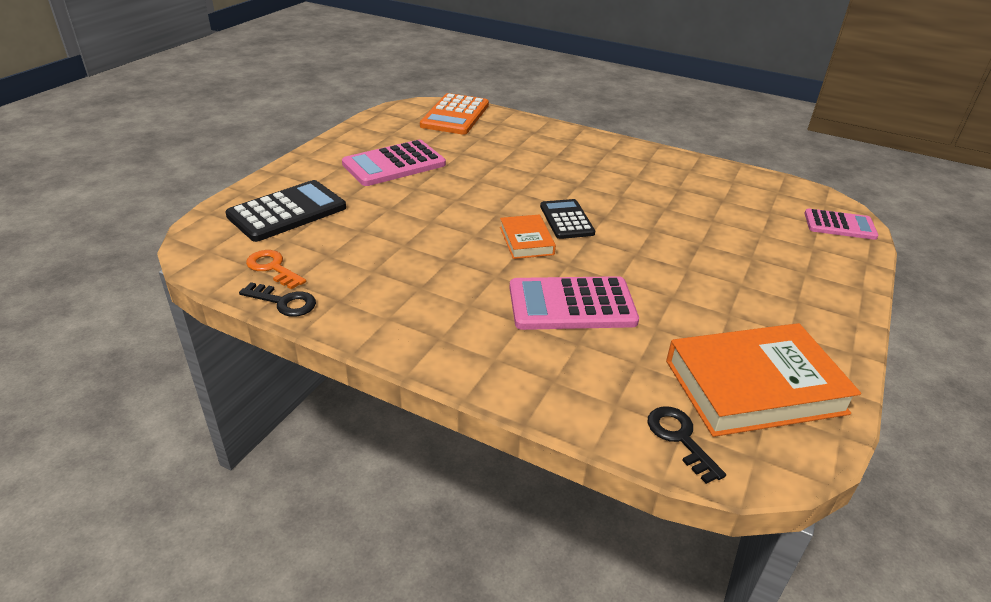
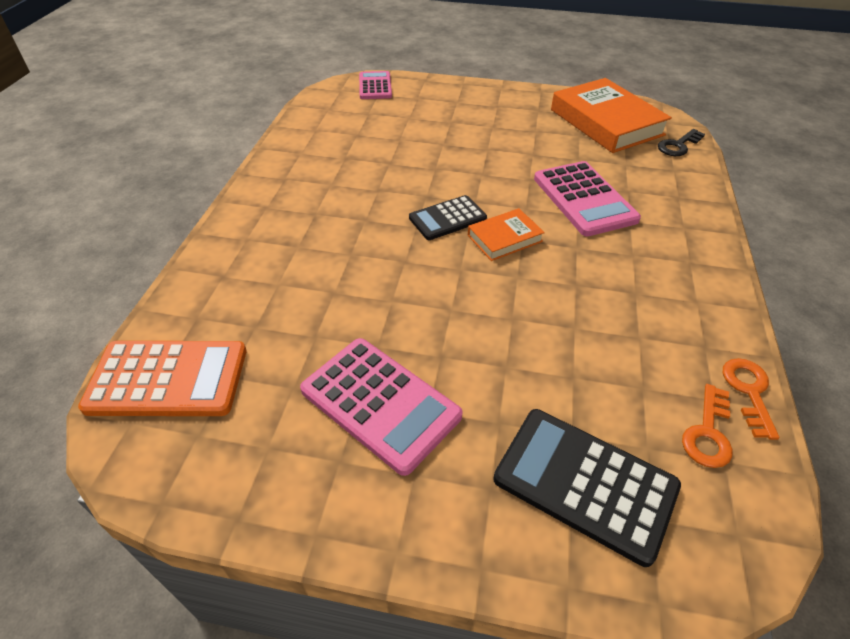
camera: 105 degrees left, 10 degrees up
(283, 302) = (749, 392): black key -> orange key

